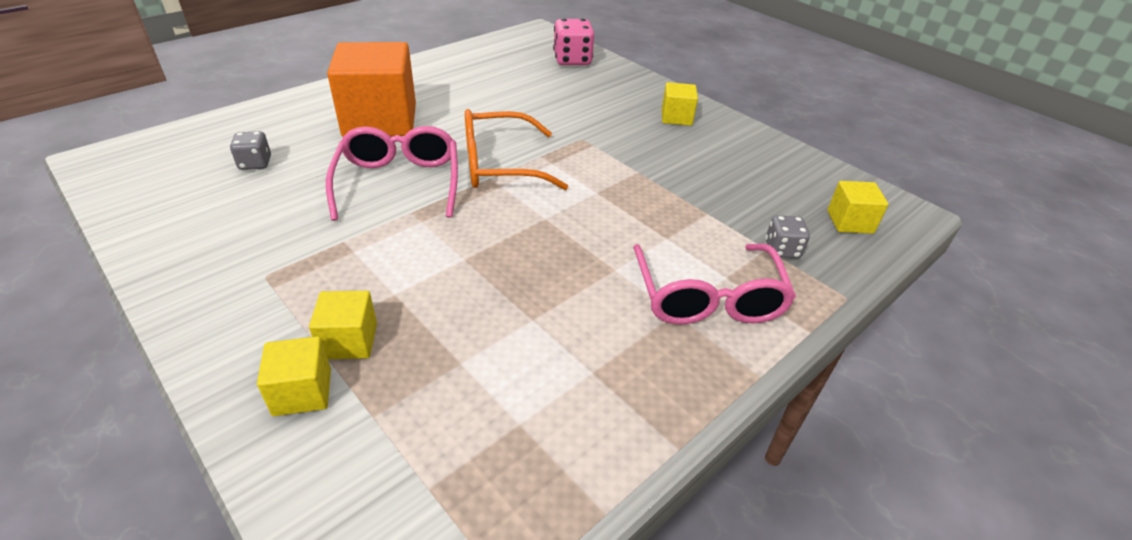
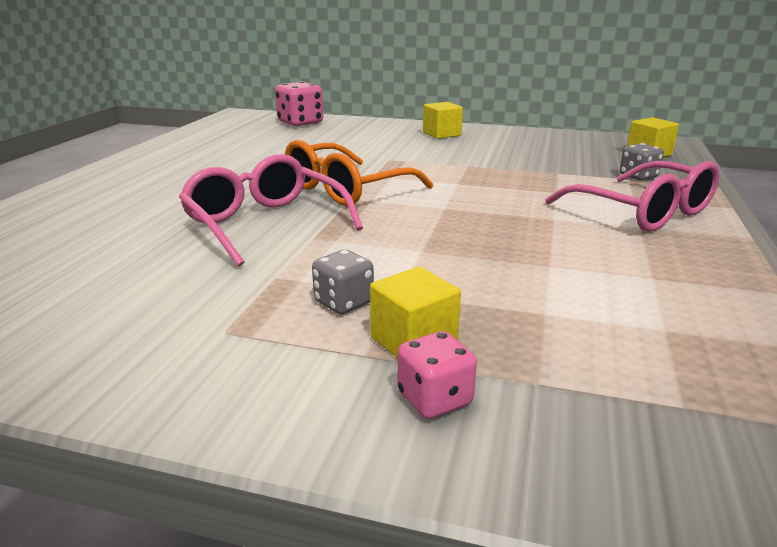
camera: 30 degrees left, 15 degrees down
(255, 163) = (60, 255): grey dice -> grey dice (344, 302)
(302, 392) = (434, 399): yellow cube -> pink dice
(380, 120) = (170, 192): orange cube -> none

